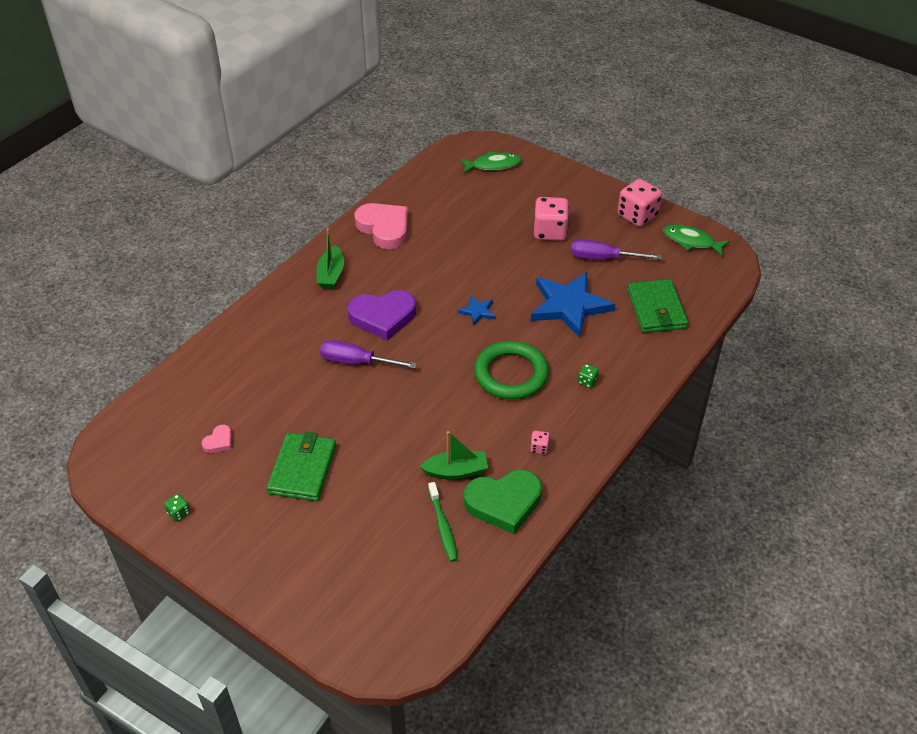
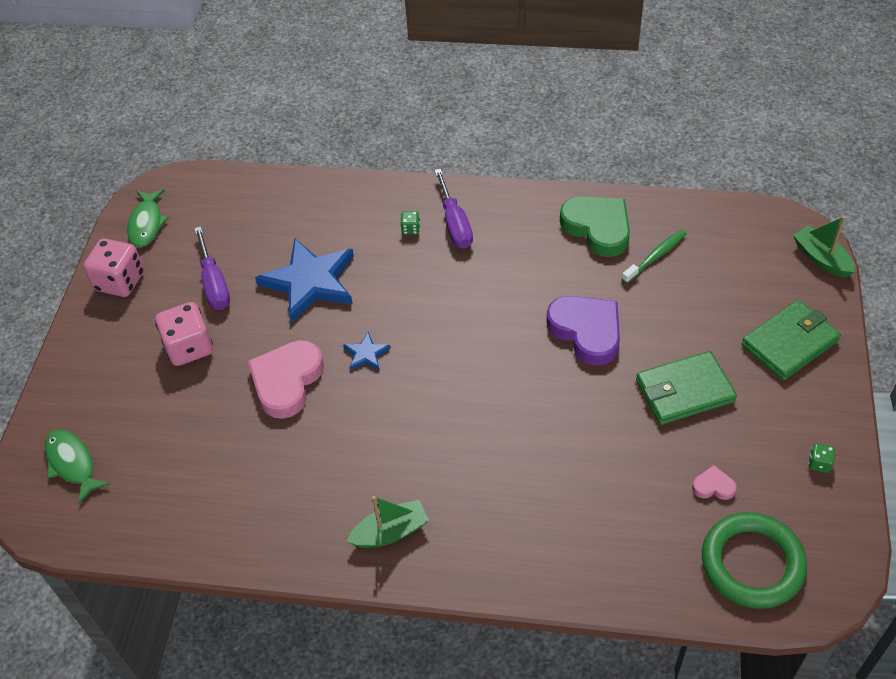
camera: 115 degrees left, 5 degrees up
(356, 362) = (514, 425): purple screwdriver -> purple screwdriver (455, 224)
(383, 317) = (430, 437): purple heart -> purple heart (586, 331)
(384, 228) = (268, 521): pink heart -> pink heart (287, 381)
(456, 471) = (590, 274): green boat -> green boat (821, 258)
(511, 374) = (440, 287): green ring -> green ring (752, 563)
(539, 448) = (518, 230): pink dice -> none
(656, 309) = (275, 215): green wallet -> green wallet (789, 343)

